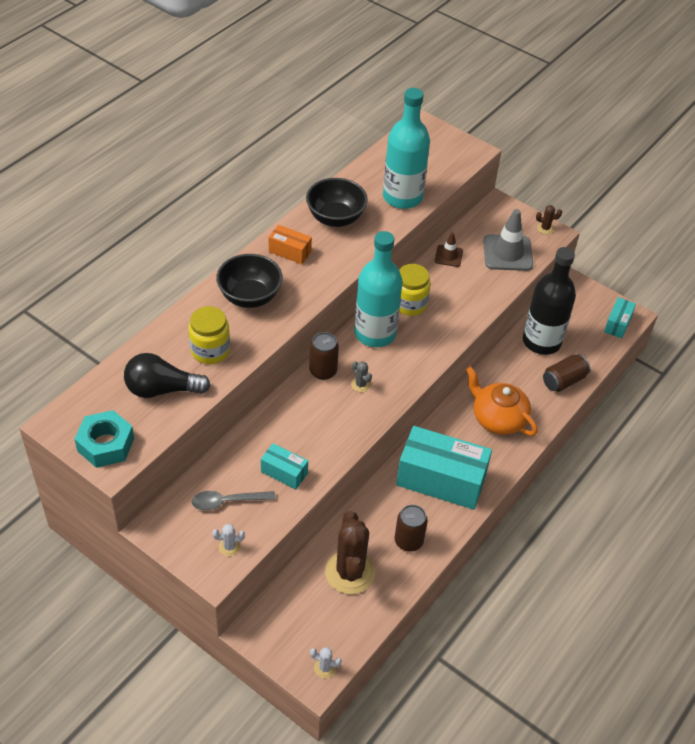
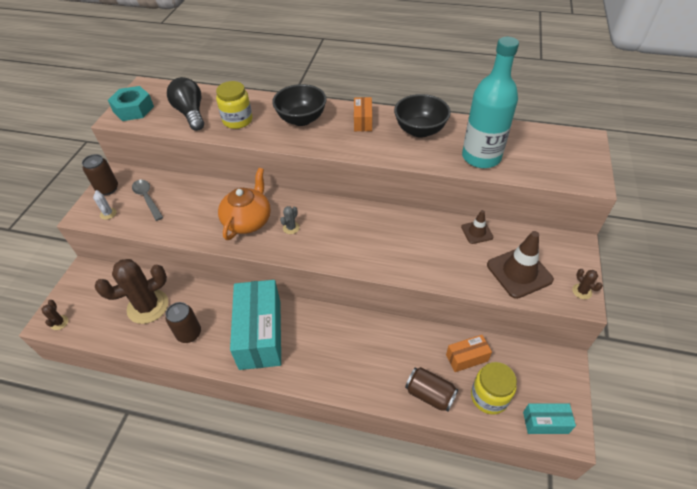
camera: 70 degrees right, 0 degrees up
(284, 472) = (184, 217): turquoise box -> none
(323, 371) = (292, 202): brown can -> brown can (107, 189)
(325, 668) = (59, 322): white cactus -> brown cactus
(375, 333) = (351, 217): turquoise bottle -> none
(409, 304) = (399, 226): yellow jar -> yellow jar (489, 397)
(498, 418) = (350, 353): orange teapot -> orange teapot (248, 220)
(507, 253) = (519, 272): grey traffic cone -> brown traffic cone
(541, 341) = (466, 358): black bottle -> orange box

